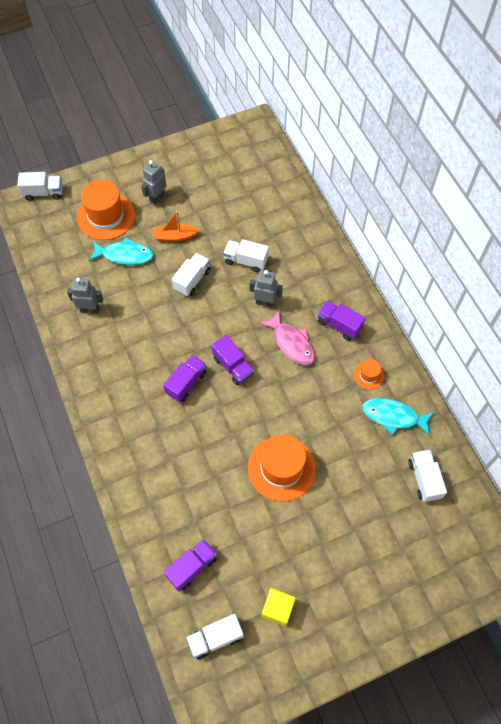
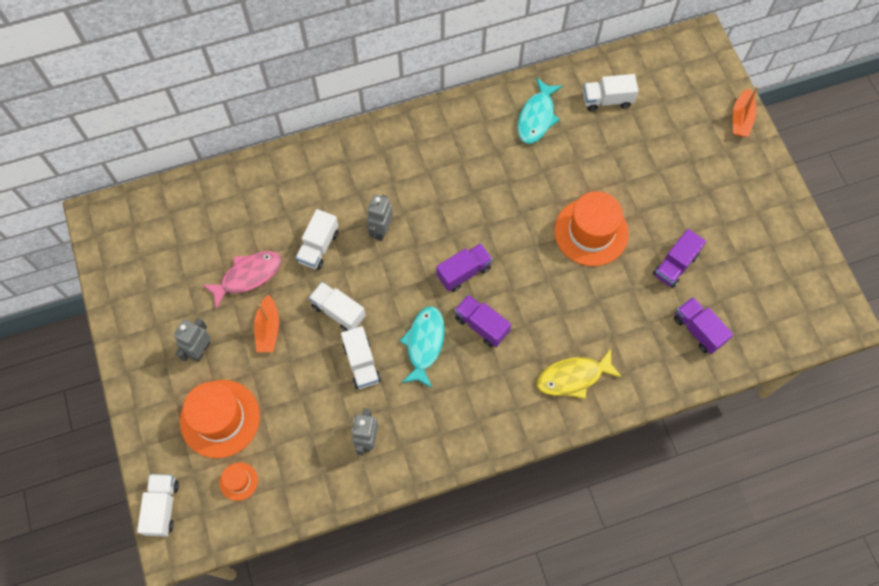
camera: 85 degrees left, 5 degrees up
(125, 255) = (288, 394): turquoise fish -> turquoise fish (424, 344)
(143, 458) = (573, 377): none -> yellow fish
(157, 198) = (200, 350): grey robot -> grey robot turned 75 degrees clockwise
(215, 638) = (769, 310): white truck -> white truck (361, 363)
(277, 609) = (739, 250): yellow cube -> none
(291, 343) = (439, 207): pink fish -> pink fish (248, 276)
(339, 325) = (421, 155): purple truck -> purple truck (675, 265)
(368, 375) = (486, 134): orange hat -> orange hat (238, 481)
(428, 615) = (741, 118): none -> orange boat

